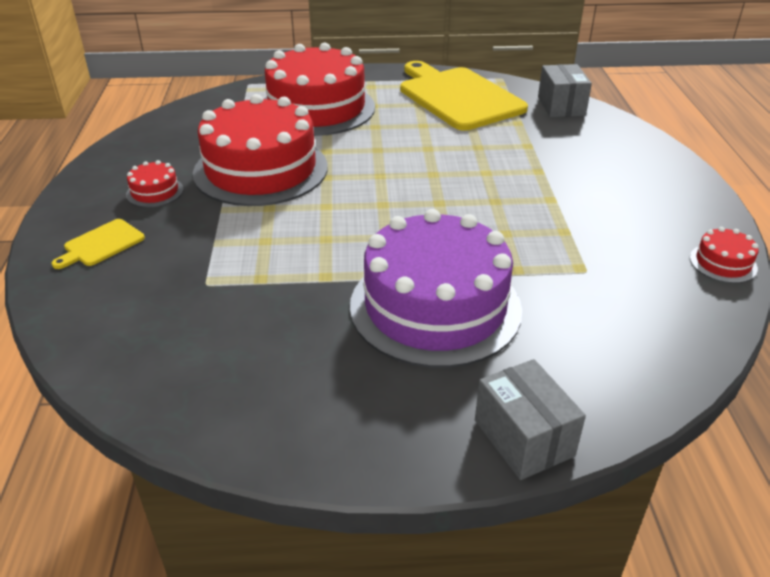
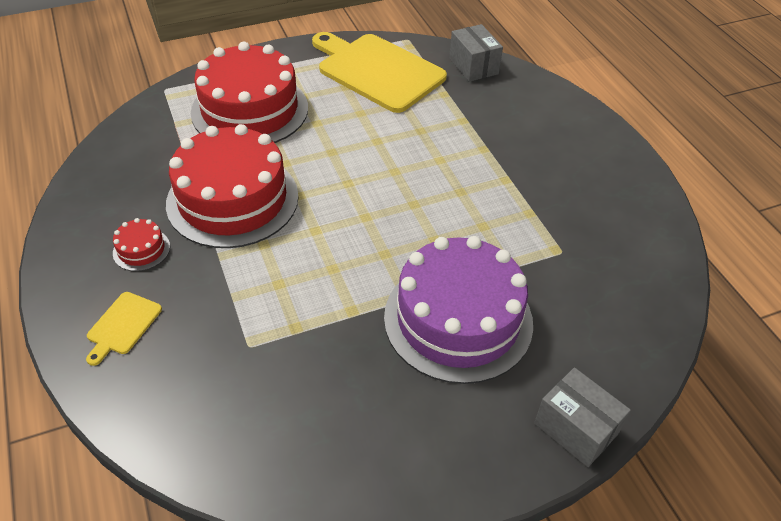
camera: 20 degrees left, 10 degrees up
(723, 263) = (660, 218): red cake -> none

